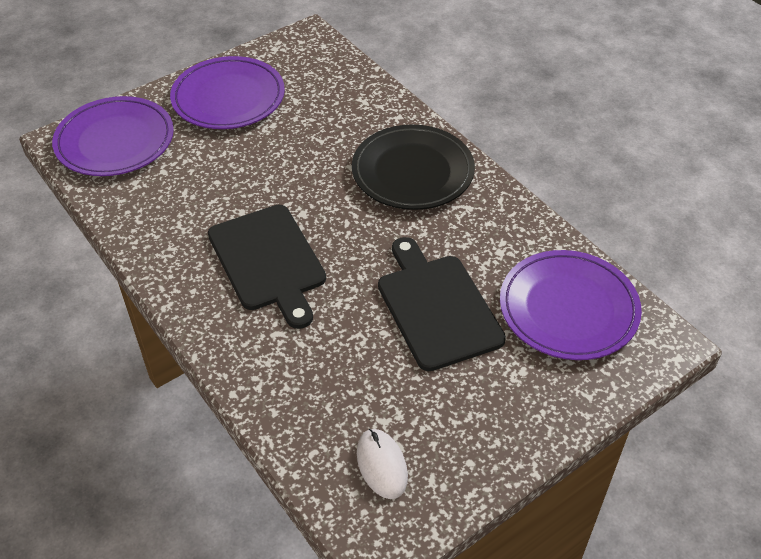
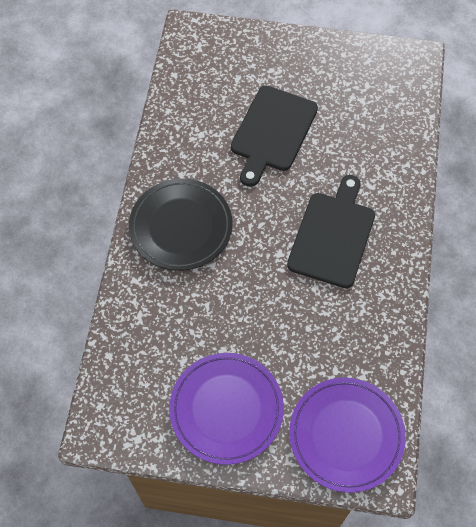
camera: 135 degrees left, 15 degrees up
(381, 465) = (383, 83): white mouse -> none
(568, 309) = (210, 78): purple plate -> none

